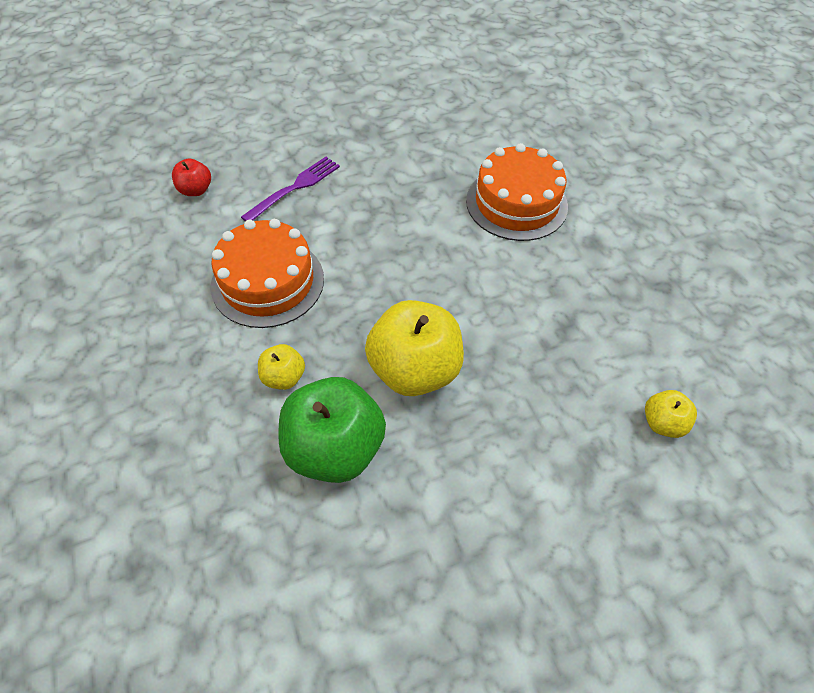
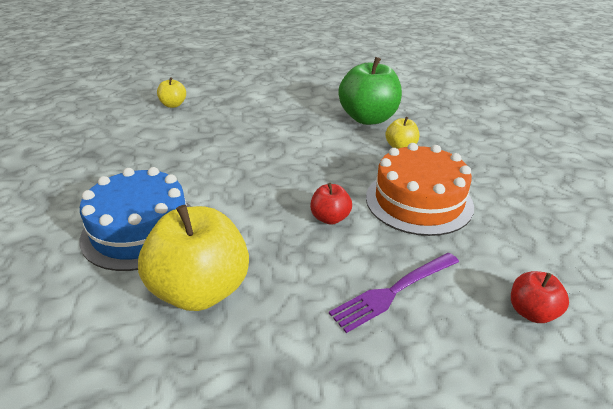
camera: 165 degrees left, 20 degrees down
(355, 244) = (330, 218): none -> red apple
(414, 370) = (307, 139): yellow apple -> yellow apple (201, 290)
(516, 203) = (141, 230): orange cake -> blue cake

